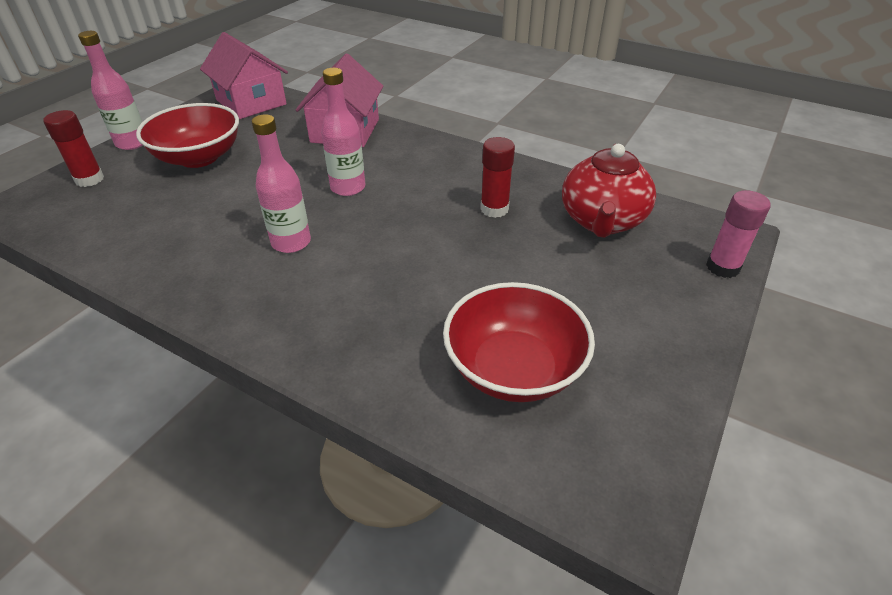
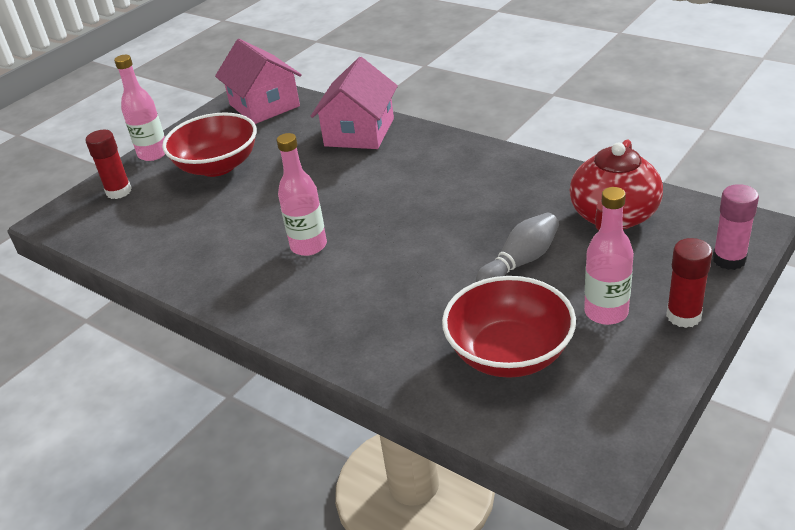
camera: 10 degrees right, 5 degrees down
(348, 188) = (362, 191): pink bottle -> pink bottle (606, 312)
(494, 209) = (505, 208): red glue stick -> red glue stick (683, 316)
(514, 265) = (520, 262): none -> grey bowling pin

